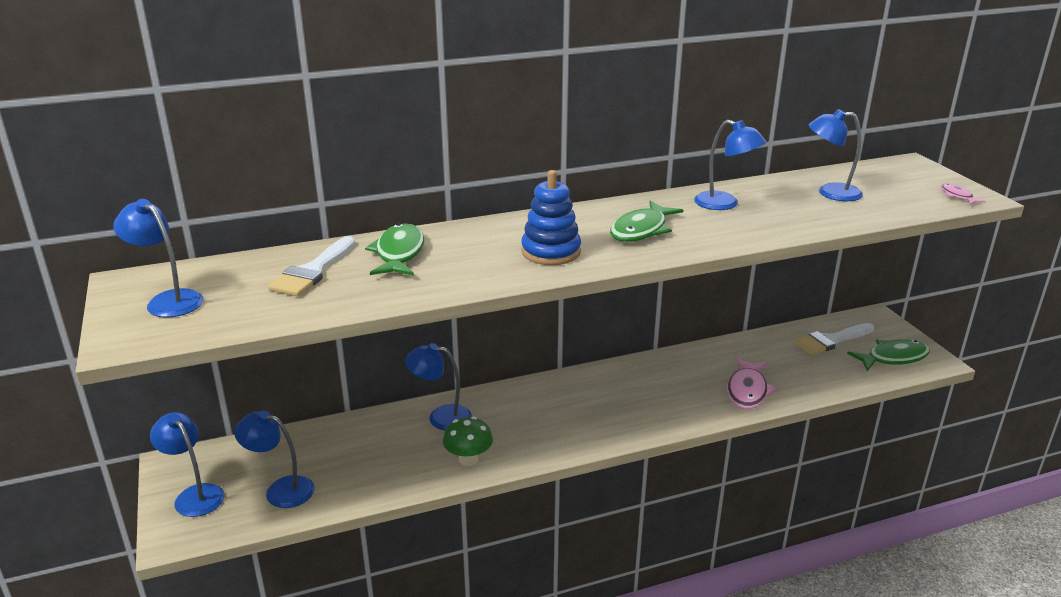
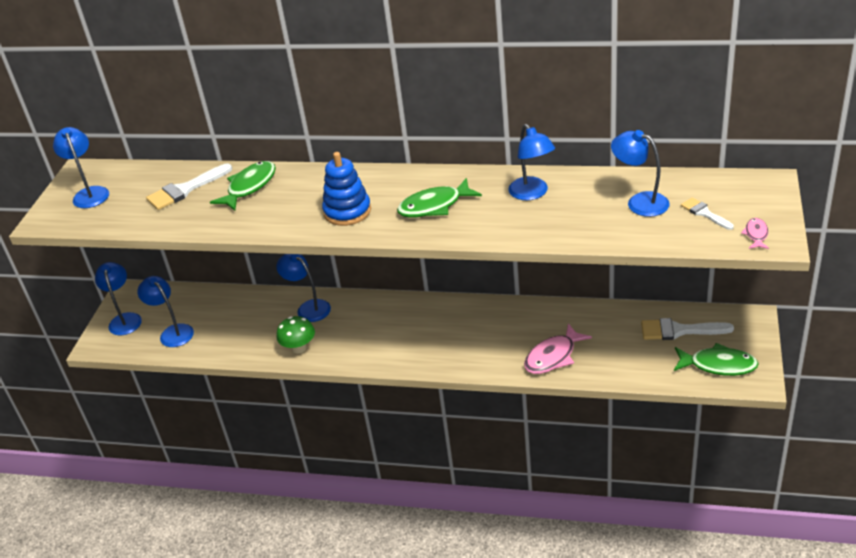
camera: 35 degrees right, 10 degrees up
(895, 190) = (704, 213): none -> white brush

